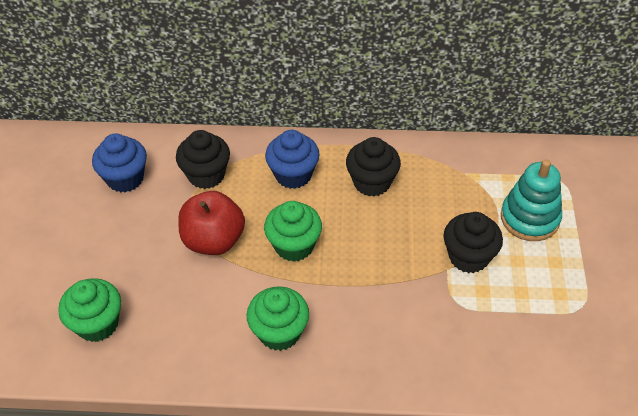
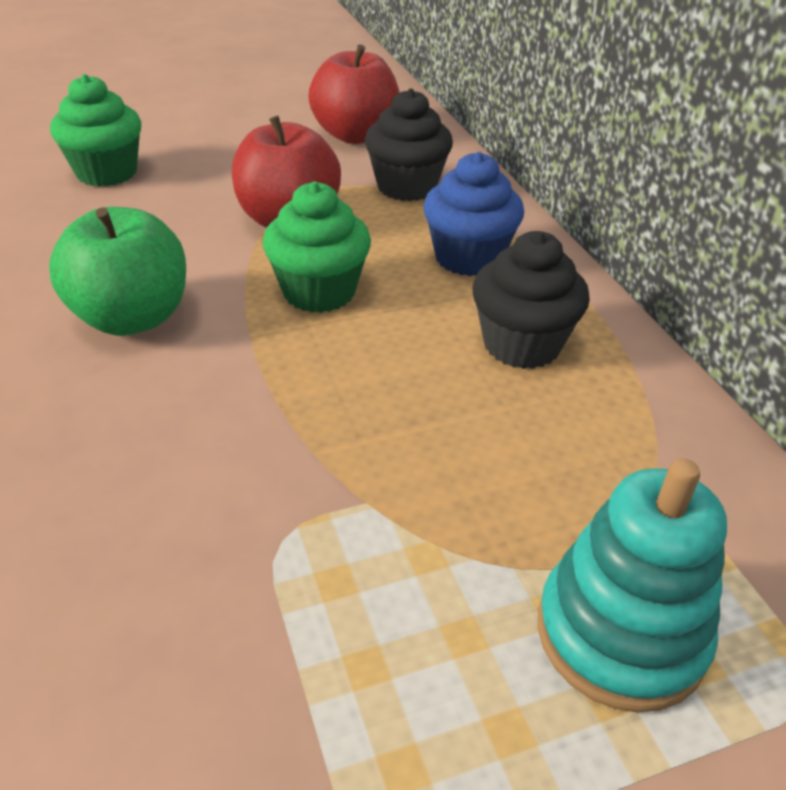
camera: 65 degrees right, 10 degrees down
(125, 178) = (355, 135): blue cupcake -> red apple
(279, 332) = (132, 318): green cupcake -> green apple
(468, 257) = (422, 532): black cupcake -> none

